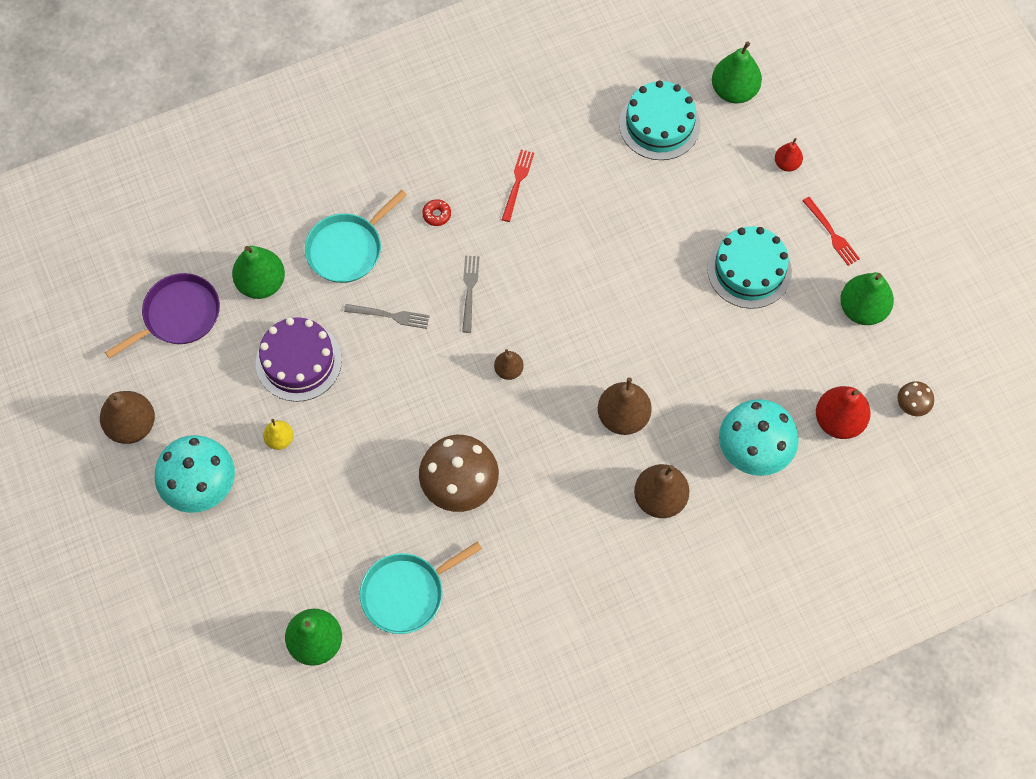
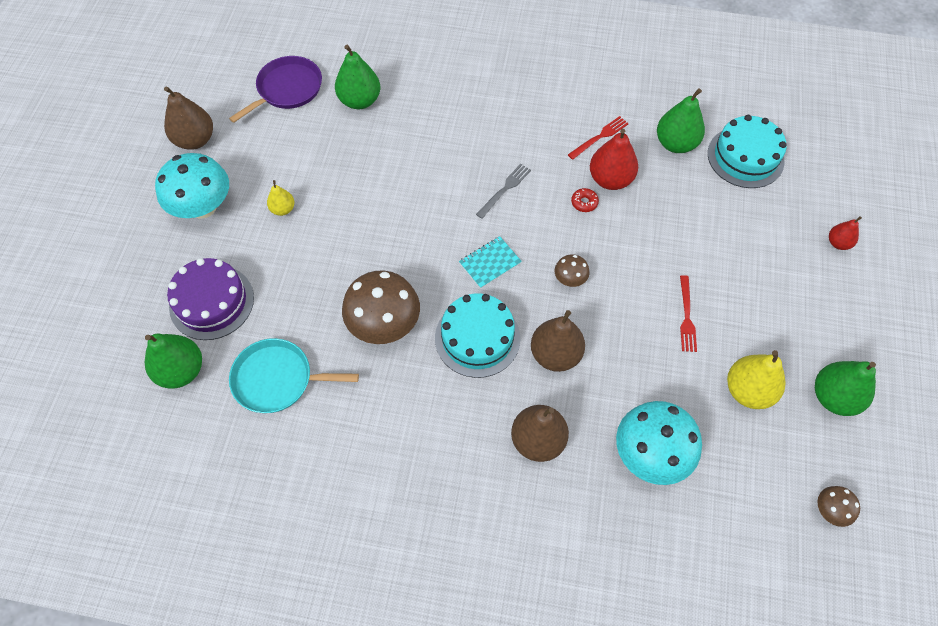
camera: 35 degrees right, 5 degrees down
(178, 315) = (287, 89): purple pan -> purple pan turned 45 degrees counterclockwise
(298, 361) = (341, 165): purple cake -> purple cake (211, 302)
(347, 249) = (438, 112): turquoise pan -> none
(390, 316) = (431, 173): grey fork -> none
(436, 215) = (521, 125): red donut -> red donut (584, 202)
(508, 370) = (490, 263): brown pear -> turquoise notebook
(588, 341) = (570, 279): none -> brown mushroom
(734, 91) = (827, 166): green pear -> green pear (675, 144)
(749, 270) = (748, 305): turquoise cake -> turquoise cake (477, 338)
(794, 347) = (748, 390): none -> yellow pear
(831, 233) = (844, 319): red fork -> red fork (686, 316)
(838, 421) = (748, 479): red pear -> red pear (610, 179)

